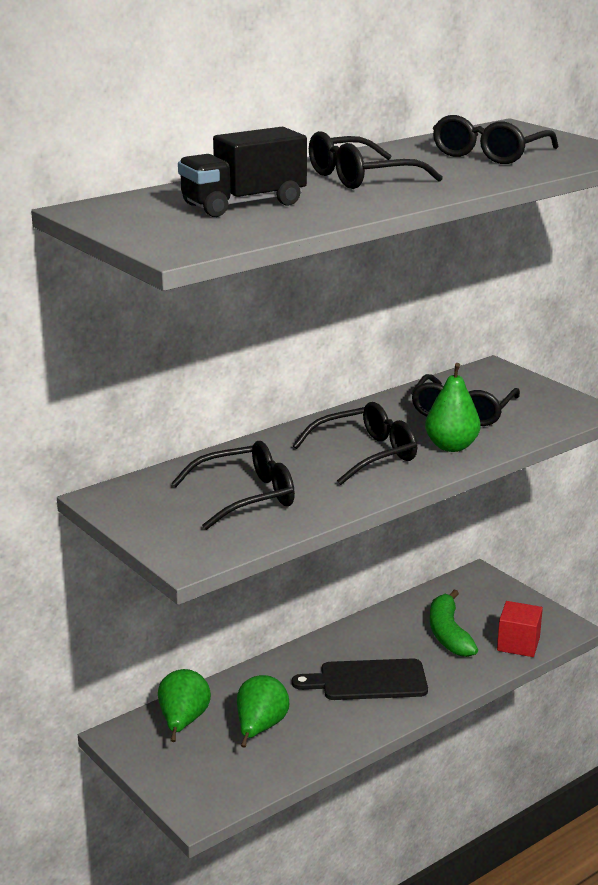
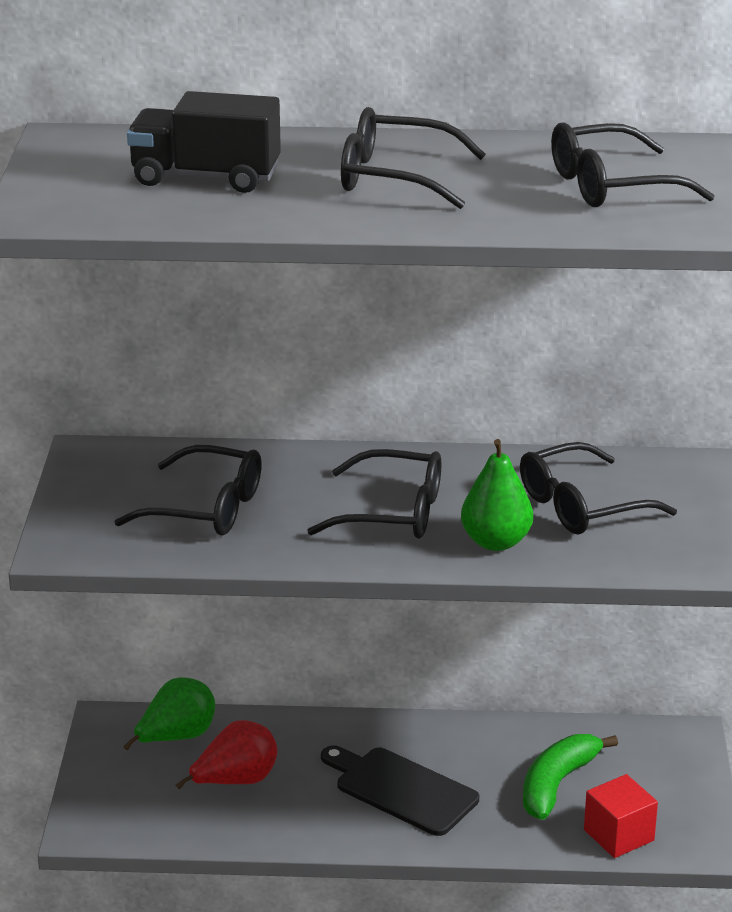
camera: 40 degrees right, 5 degrees up
(260, 728) = (236, 781): green pear -> red pear

